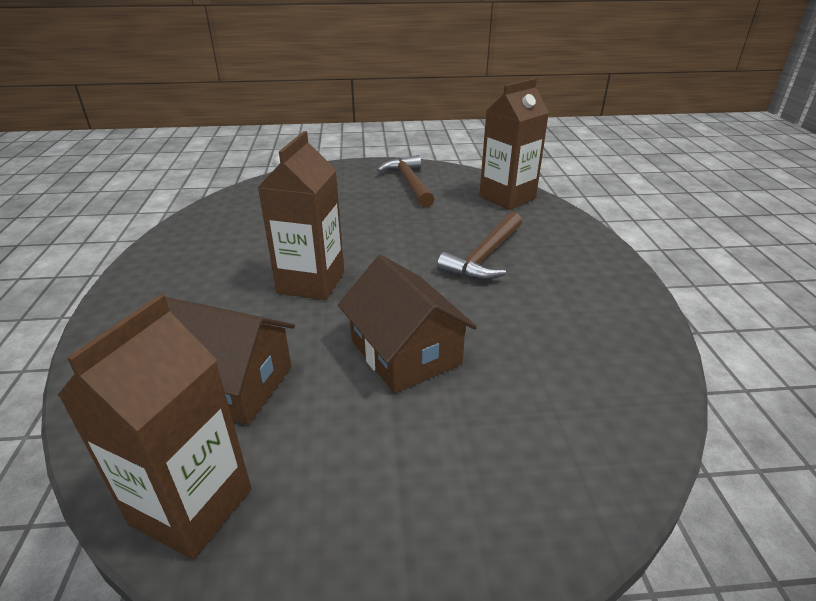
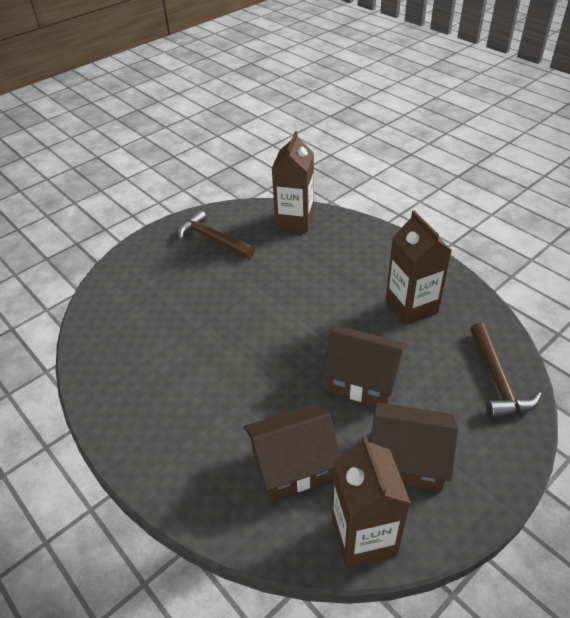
camera: 35 degrees left, 10 degrees up
(311, 282) = (250, 365): brown carton -> brown carton (411, 307)
(351, 461) = (407, 458): none -> brown house
(485, 256) = (333, 282): brown hammer -> brown hammer (497, 380)

